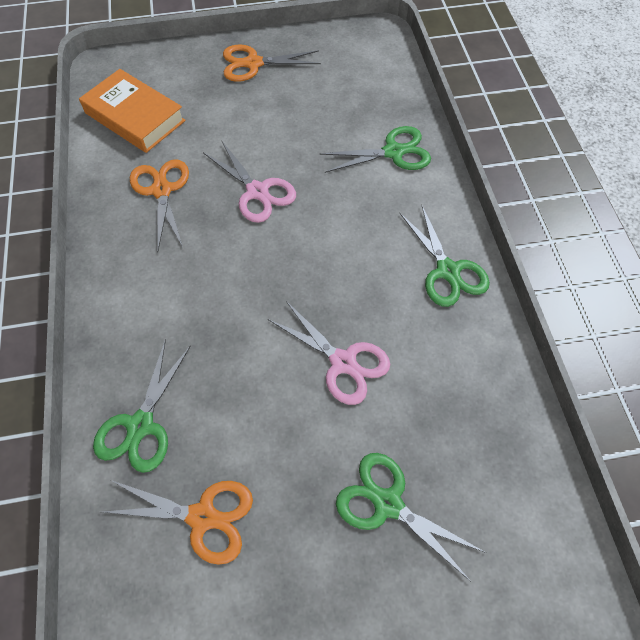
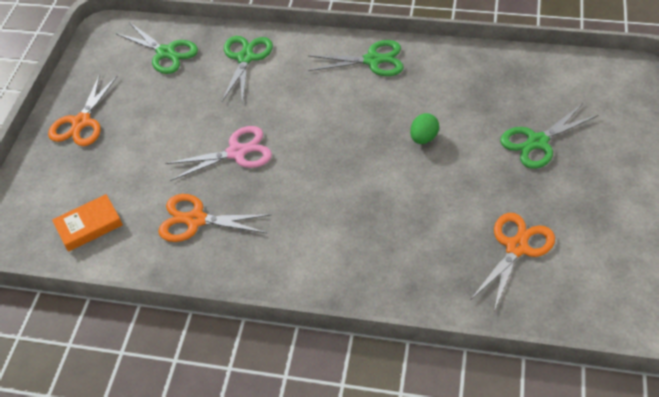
camera: 65 degrees left, 10 degrees down
(135, 117) = (89, 226): orange book -> orange book, size x0.63
(140, 425) = (429, 274): green scissors -> green scissors (166, 53)
(343, 362) = (423, 138): pink scissors -> green egg

